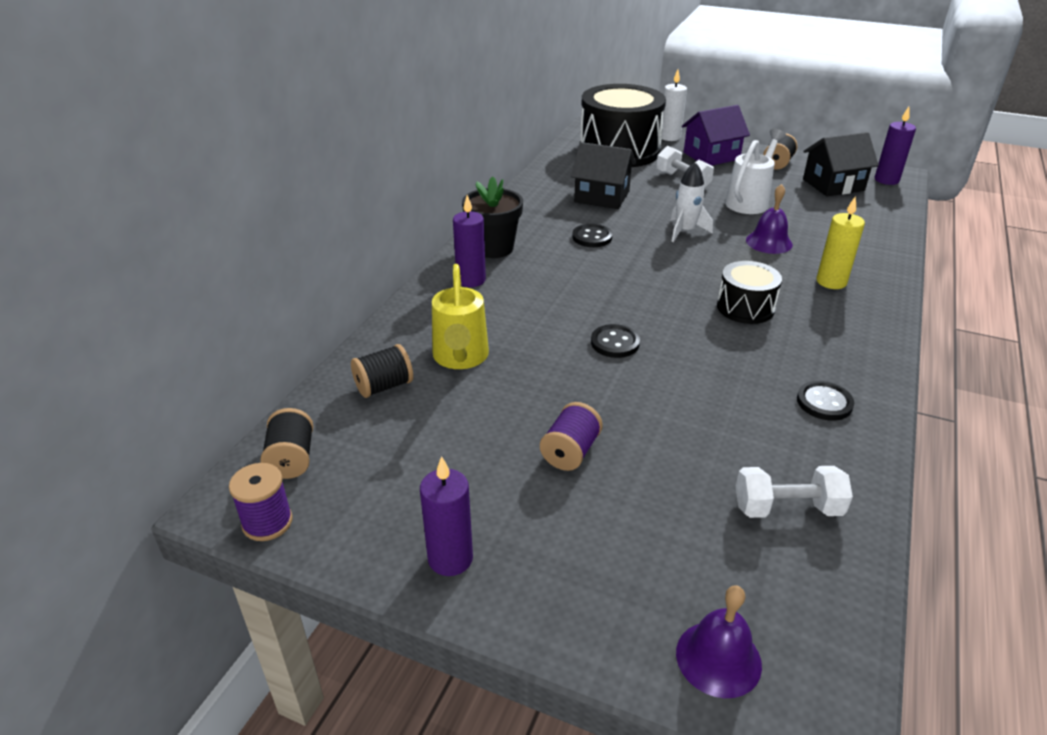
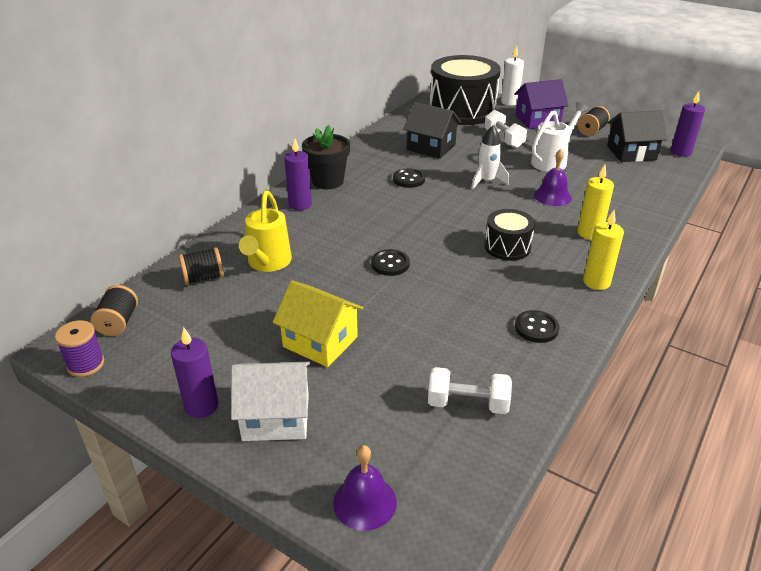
camera: 10 degrees right, 0 degrees up
(555, 560) = (276, 417): none -> white house
(570, 452) = (320, 342): purple spool -> yellow house
(866, 339) = (596, 282): none -> yellow candle

